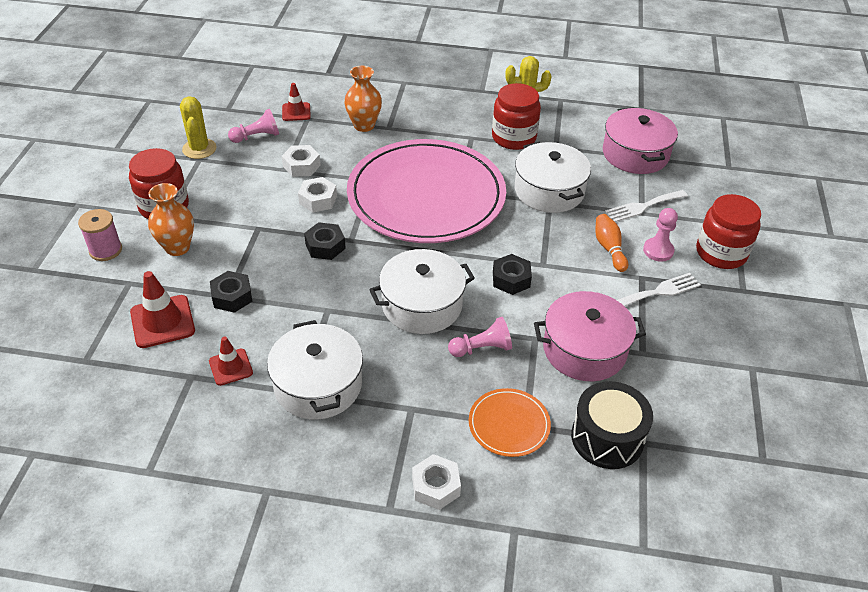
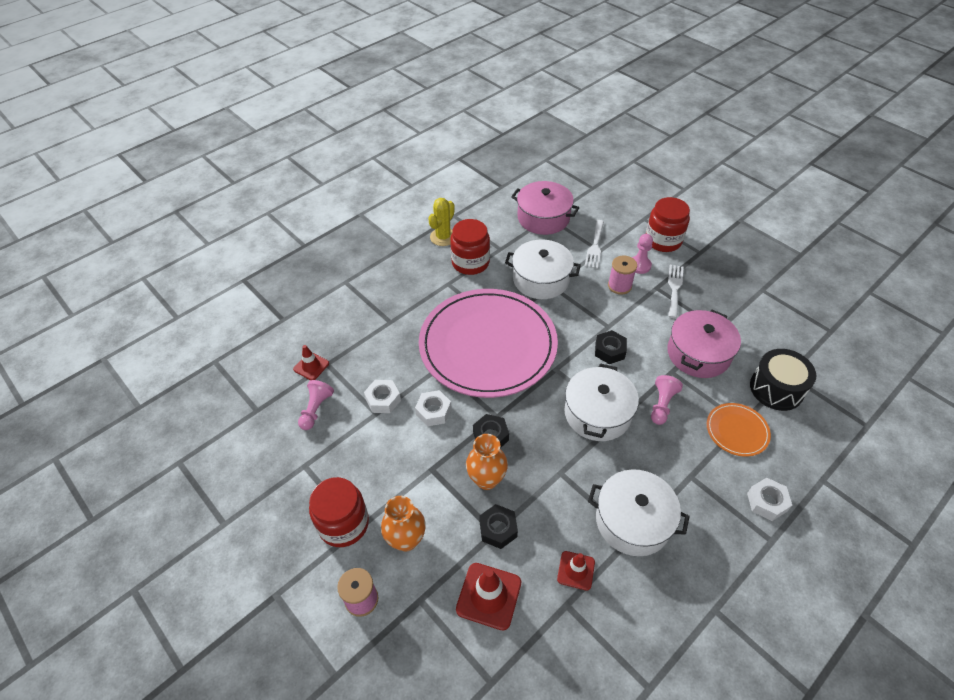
camera: 50 degrees left, 5 degrees up
(199, 149) = (291, 458): yellow cactus -> none
(364, 125) = (373, 334): orange vase -> orange vase (486, 479)
(609, 248) = (619, 286): orange bowling pin -> pink spool

